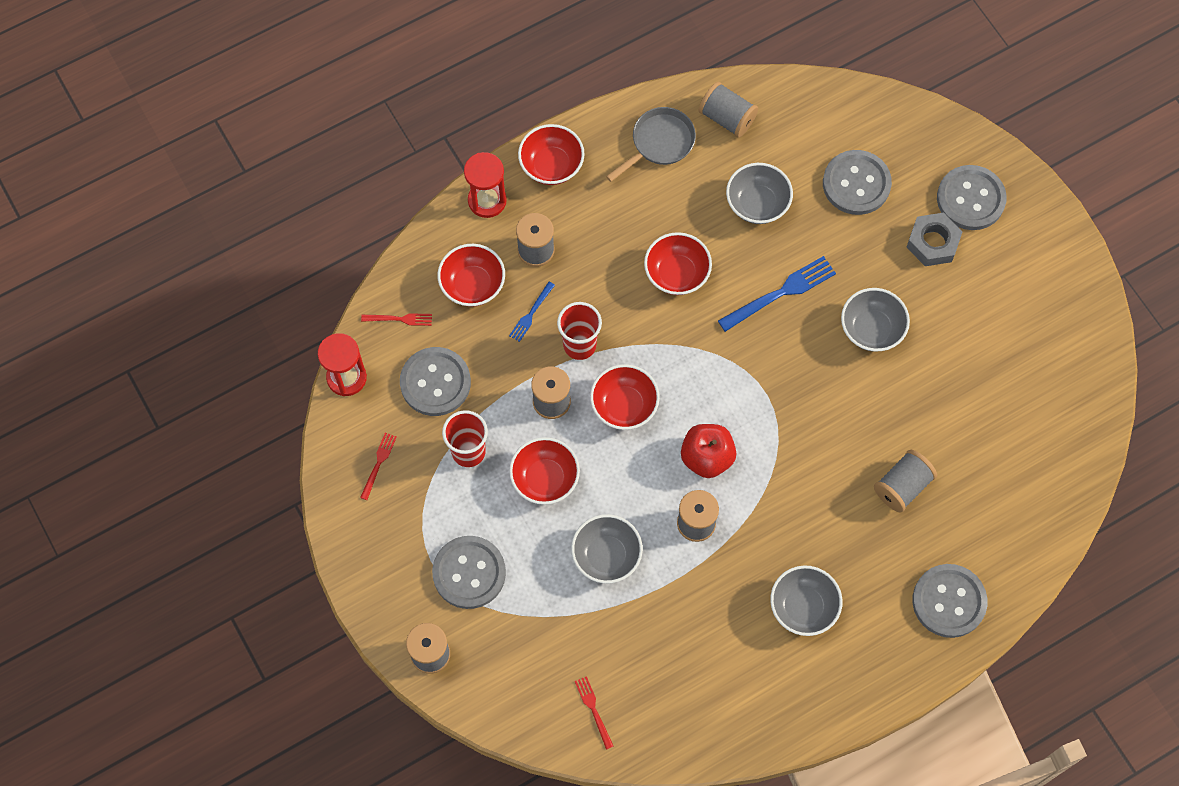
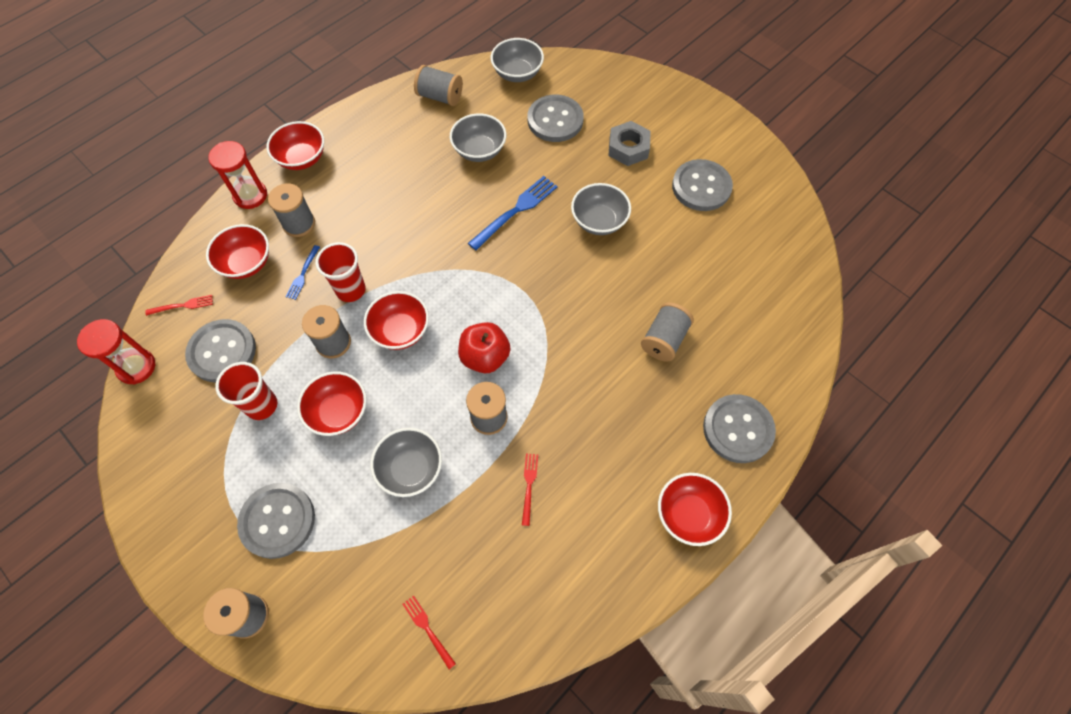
camera: 15 degrees left, 5 degrees down
(378, 463) = (175, 437): red fork -> red fork (529, 485)
(659, 143) = (389, 124): grey pan -> none
(676, 274) = (424, 215): red bowl -> red bowl (688, 514)
(803, 607) = (608, 469): grey bowl -> grey bowl (517, 73)
(970, 199) = (647, 112): grey button -> grey button (701, 187)

